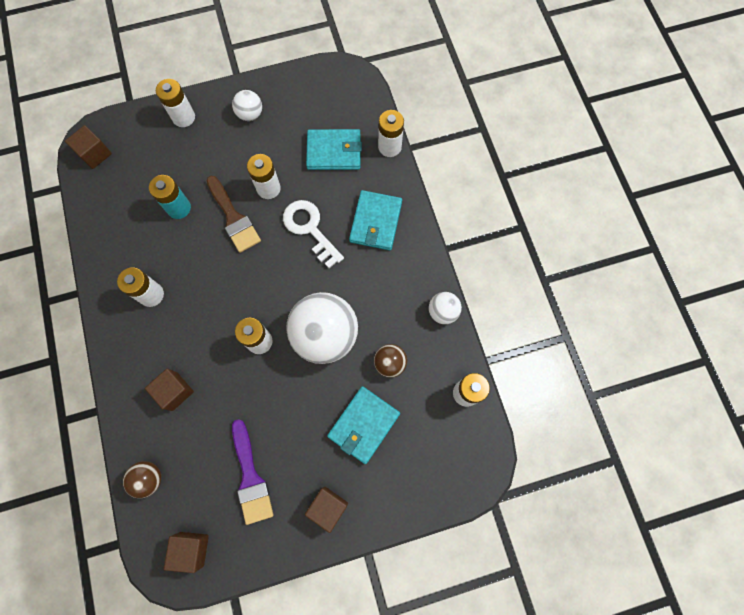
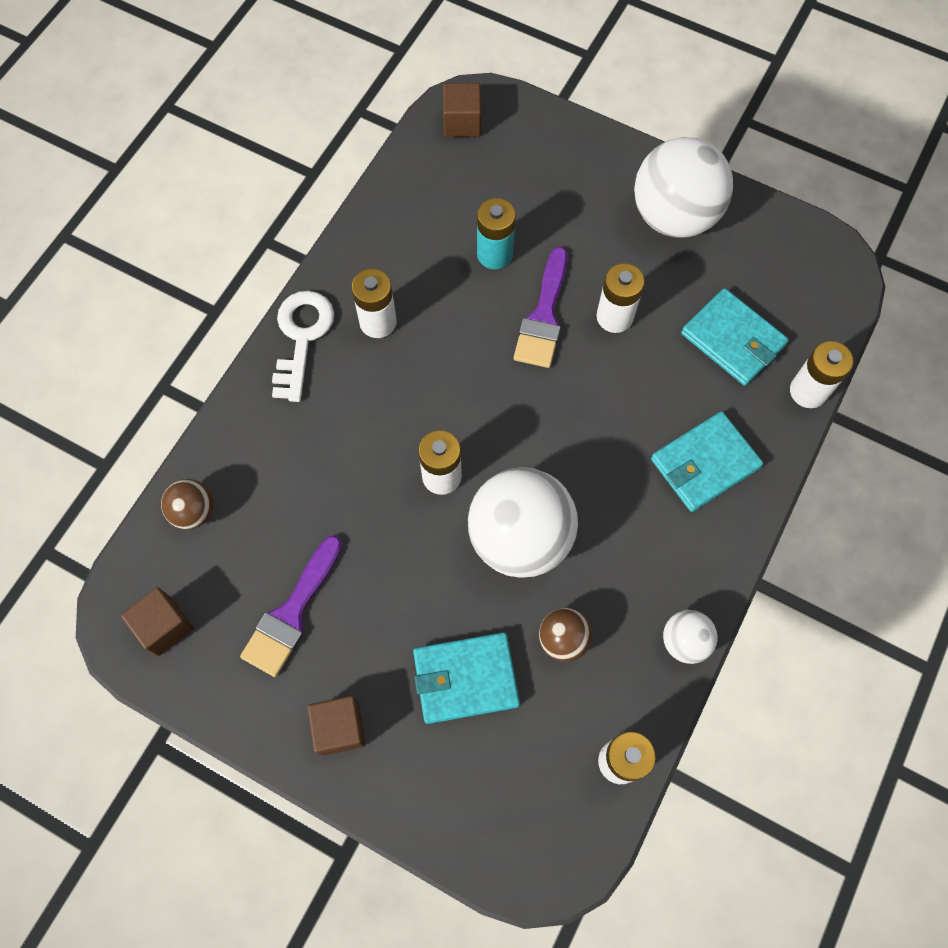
camera: 45 degrees right, 5 degrees down
(174, 391) = (304, 446): brown cube -> none
(183, 117) = (594, 159): white battery -> none
(233, 218) = (543, 316): brown brush -> purple brush
(250, 114) = (673, 216): white ball -> white ball, size x2.09
(310, 229) = (618, 404): white key -> white key (301, 338)

